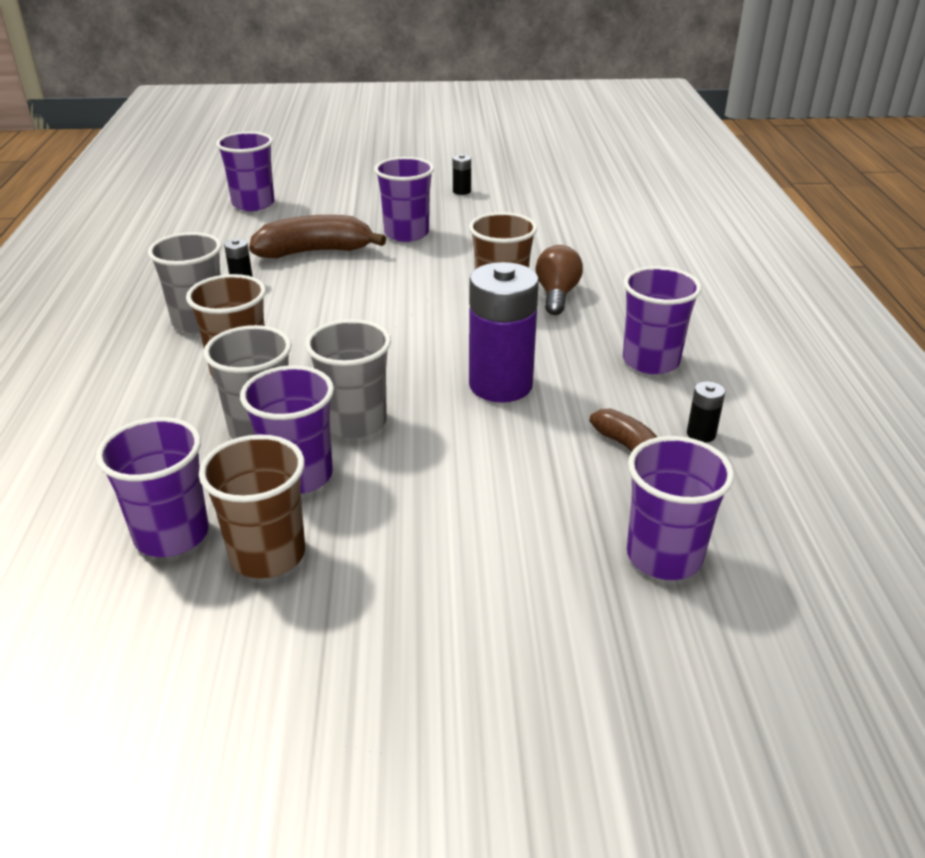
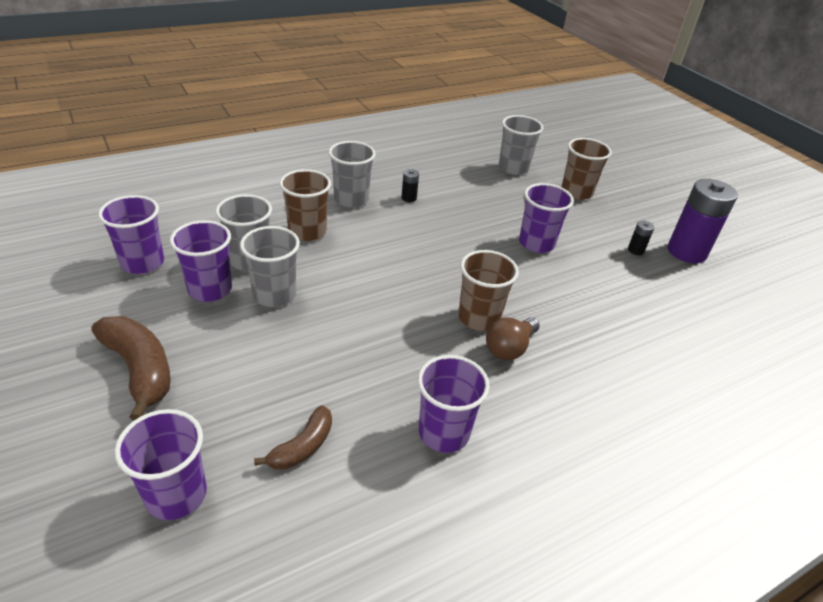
camera: 60 degrees right, 5 degrees up
(253, 204) = (513, 168): purple cup -> grey cup
(267, 555) = (134, 302): brown cup -> brown cup (576, 192)
(315, 252) = (472, 212): brown banana -> brown banana (139, 370)
(500, 385) = (355, 350): purple battery -> purple battery (686, 252)
(556, 295) = (509, 348): brown light bulb -> brown light bulb turned 150 degrees clockwise
(701, 434) = (348, 490): black battery -> none

